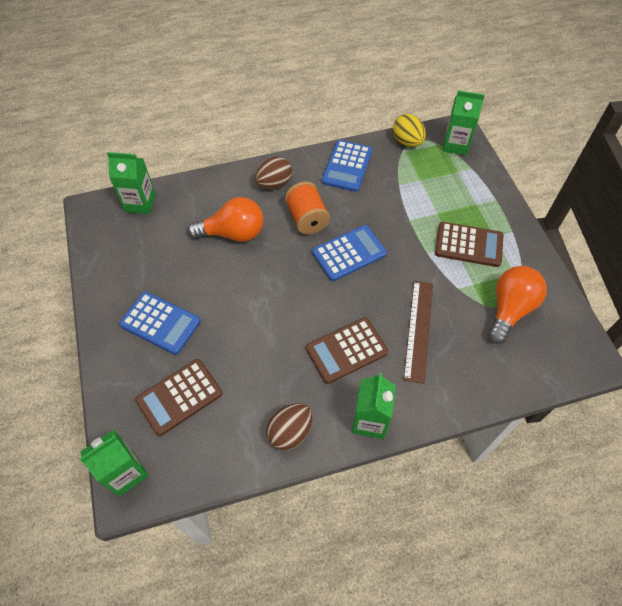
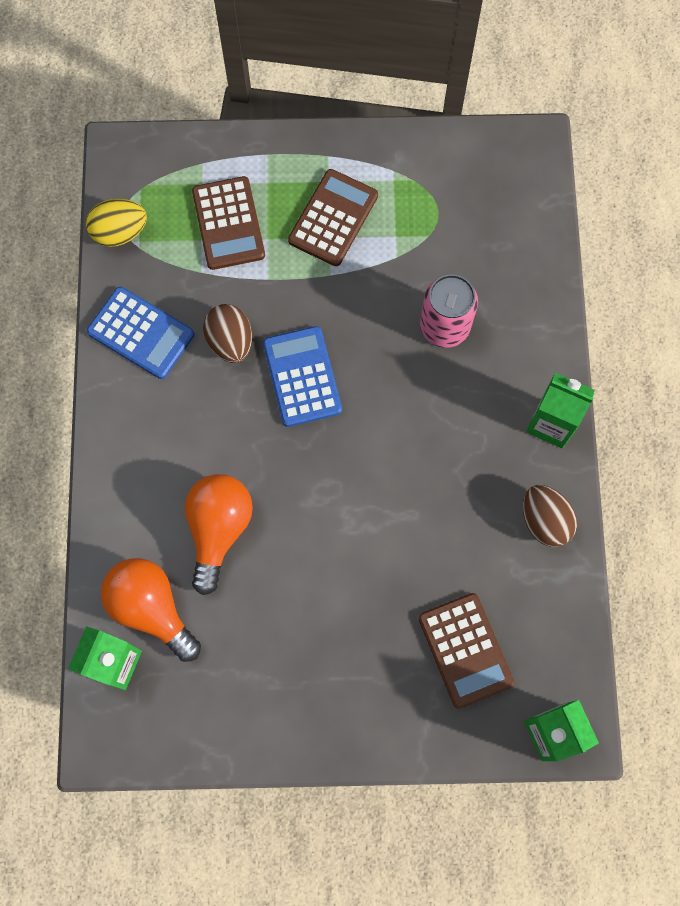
camera: 75 degrees left, 15 degrees up
(160, 323) = (346, 660): blue calculator -> none
(274, 183) = (140, 449): brown egg -> brown egg (230, 341)
(307, 218) = (223, 417): orange spool -> none
(346, 350) = (451, 423): brown calculator -> brown calculator (228, 223)
(418, 330) = (444, 326): brown ruler -> pink can
(455, 145) = (150, 167): green carton -> none
(509, 309) = (444, 208): orange light bulb -> orange light bulb (152, 608)

